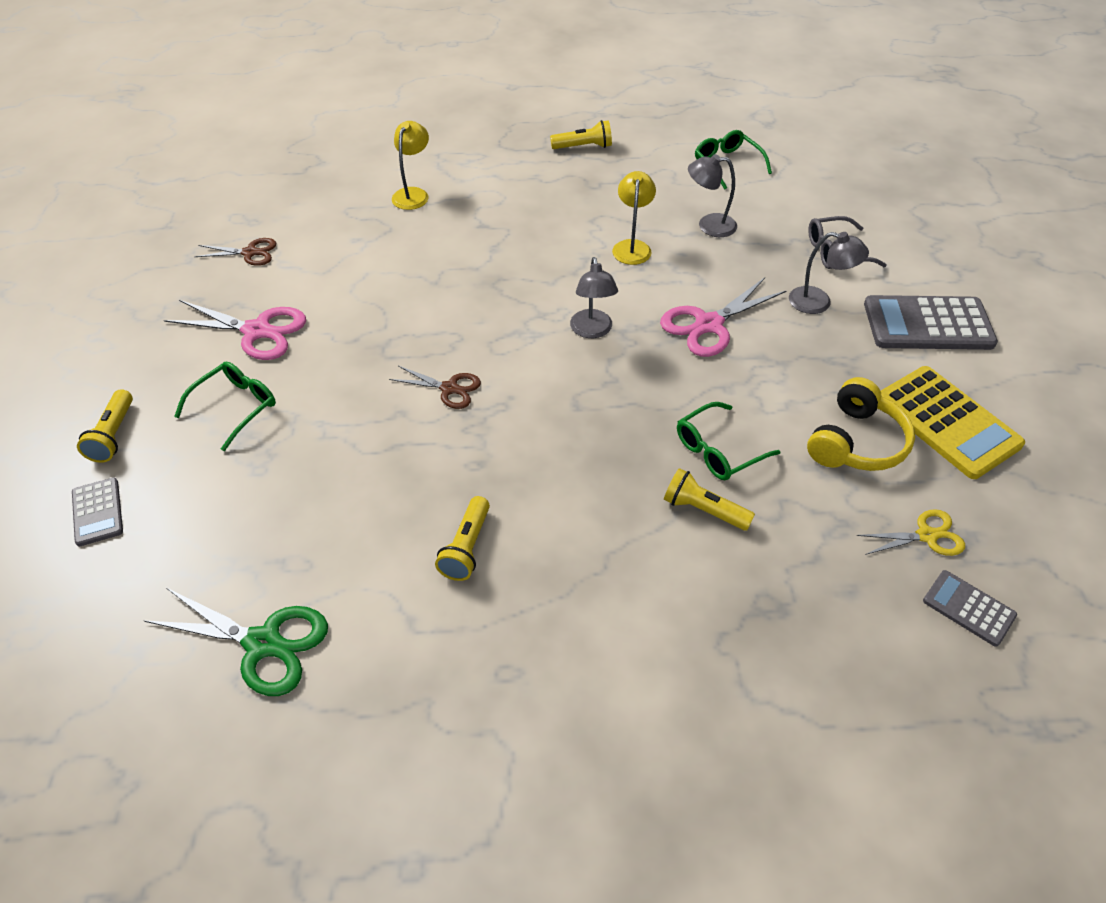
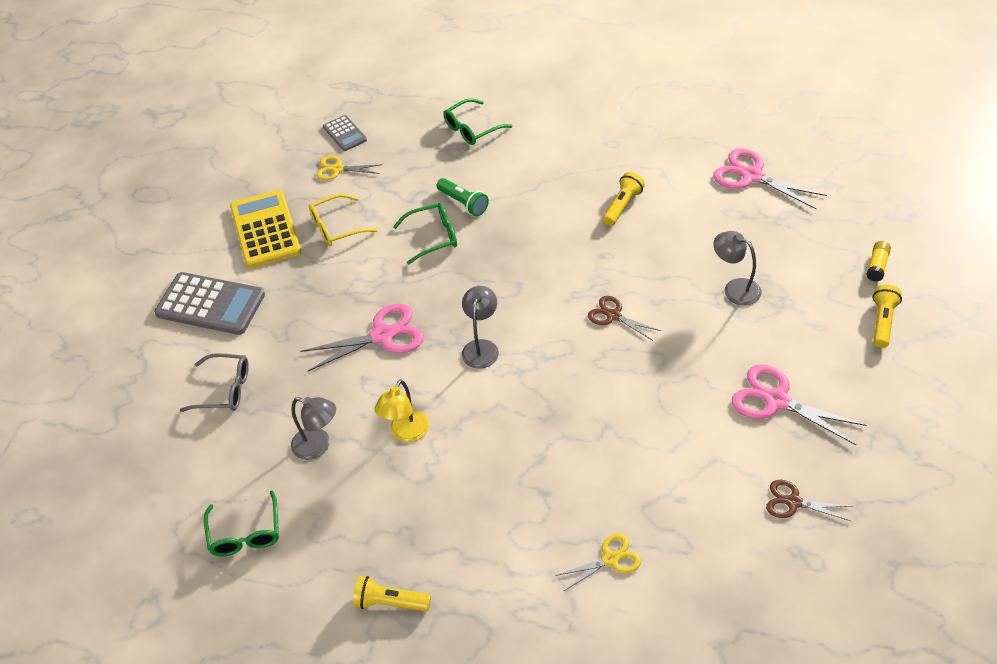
camera: 160 degrees left, 0 degrees up
(97, 512) = (877, 266): grey calculator -> yellow glue stick
(235, 407) = (787, 329): green glasses -> green glasses (472, 129)
(263, 643) = (752, 176): green scissors -> pink scissors
(413, 194) = (610, 559): yellow lamp -> yellow scissors
(703, 510) = (463, 203): yellow flashlight -> green flashlight
(818, 302) = (279, 340): grey lamp -> grey lamp (735, 288)
(856, 442) = (336, 227): yellow headphones -> yellow glasses

